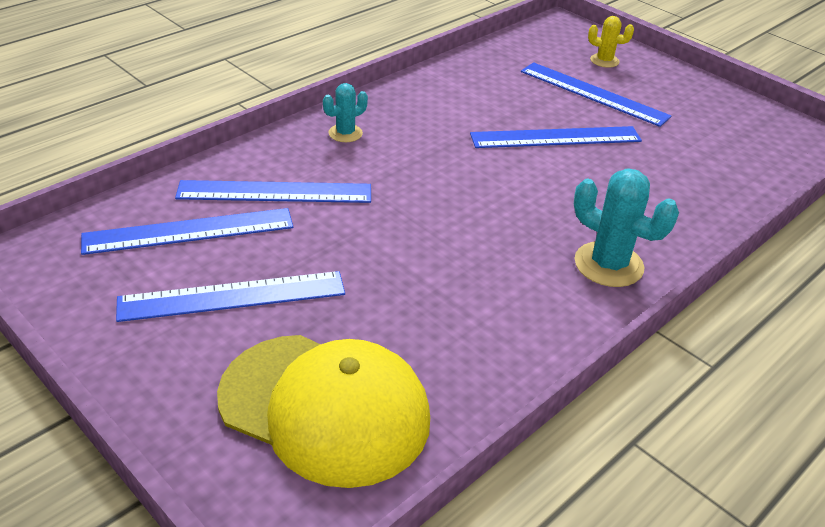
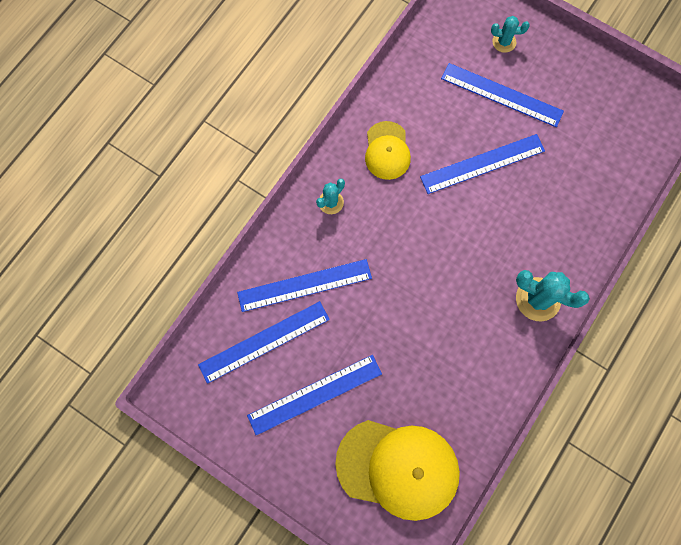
camera: 10 degrees left, 35 degrees up
(435, 108) = (387, 151): none -> yellow cap
(604, 61) = (504, 42): yellow cactus -> turquoise cactus

